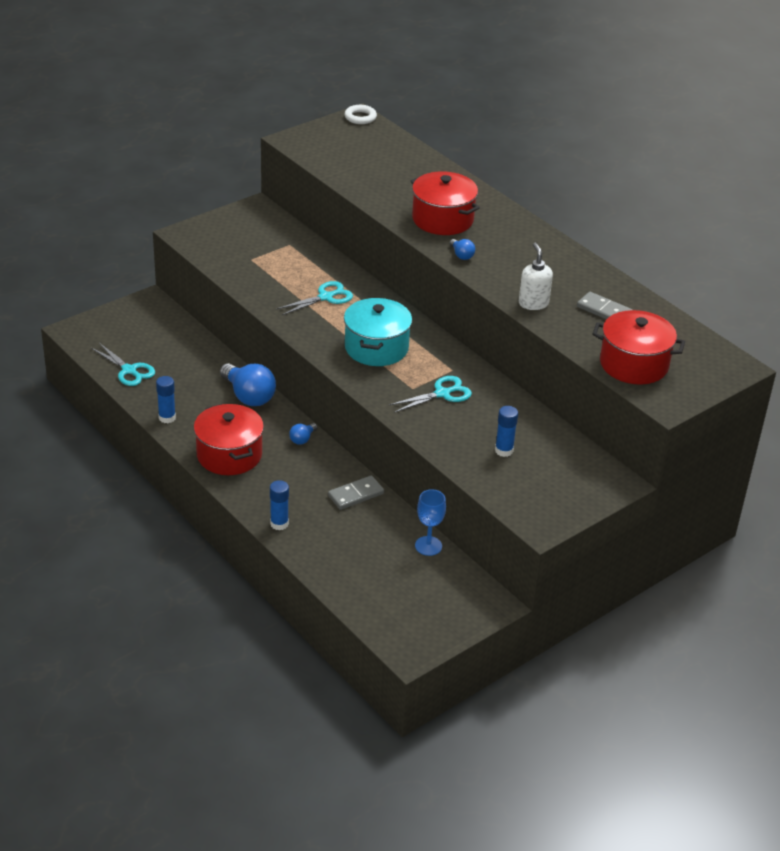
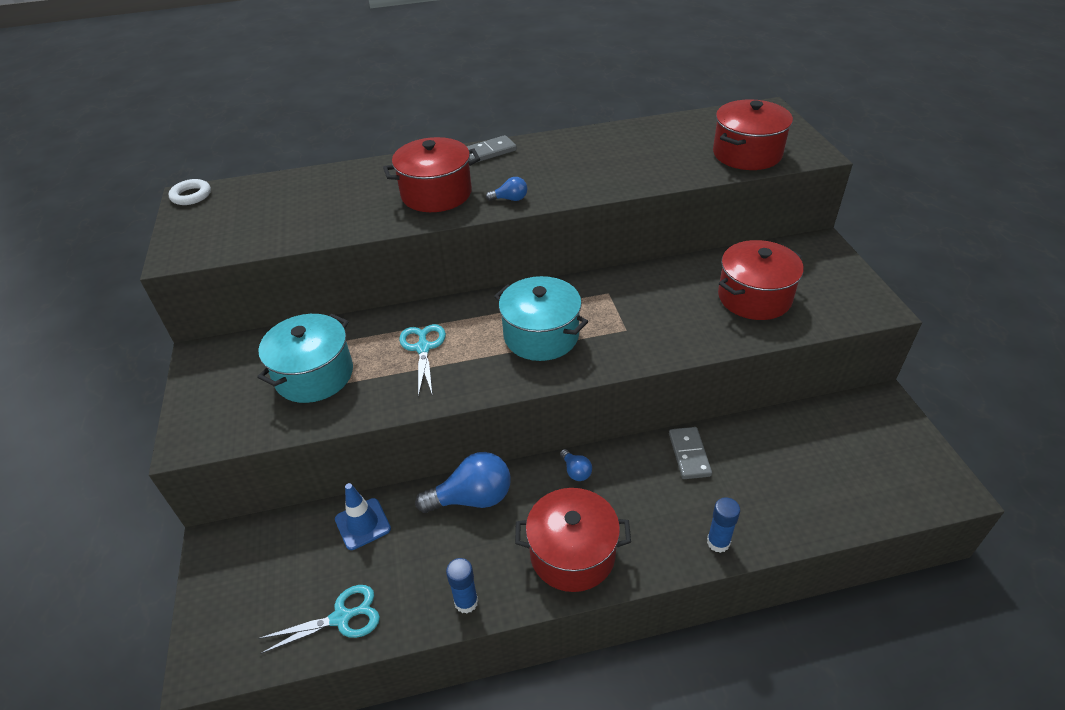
camera: 60 degrees left, 5 degrees up
(199, 355) = (363, 524): none -> blue traffic cone
(269, 260) = (314, 375): none -> turquoise pot
(428, 546) = (788, 422): blue goblet -> none
(442, 394) = (645, 311): turquoise scissors -> none
(504, 450) = (754, 297): blue glue stick -> red pot
(533, 303) = (622, 180): white soap dispenser -> none
(604, 310) = (654, 147): grey domino -> grey domino (489, 152)

